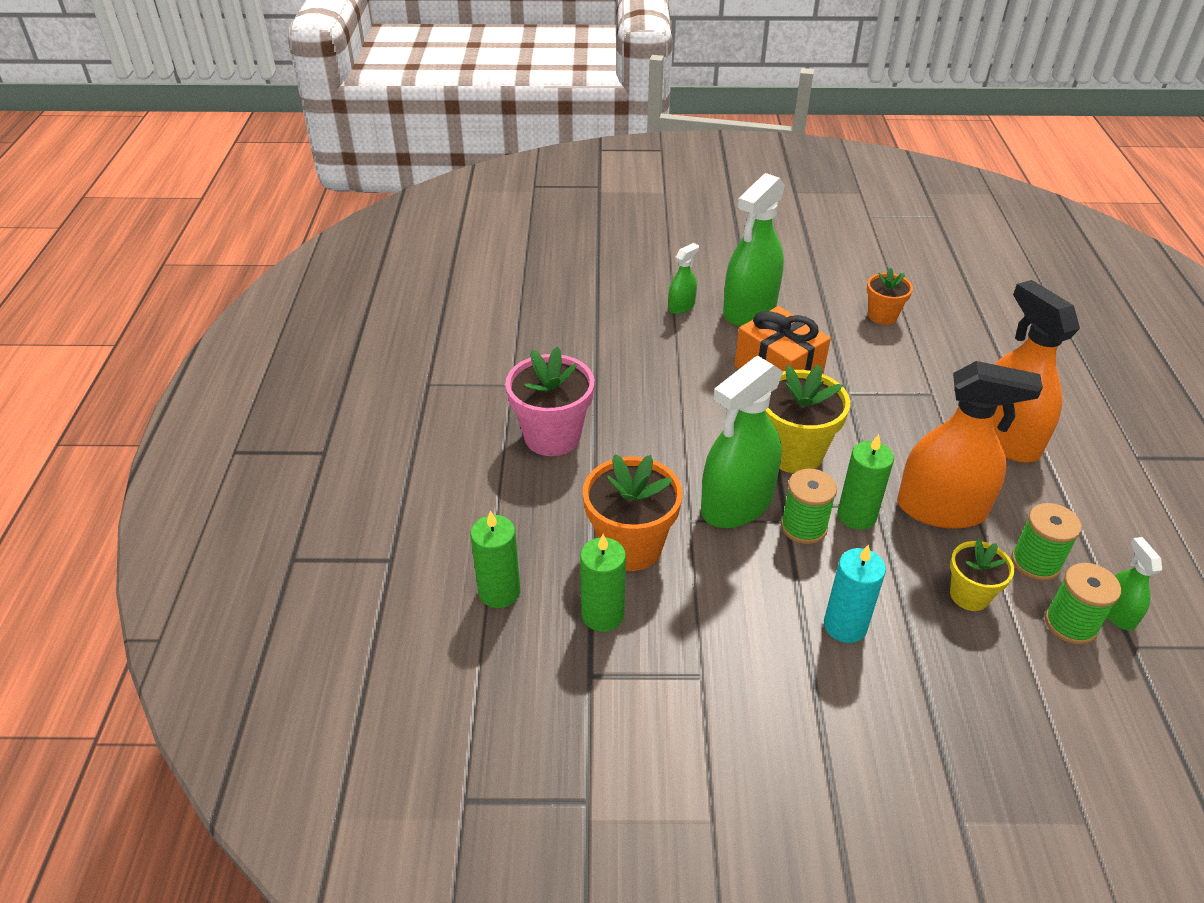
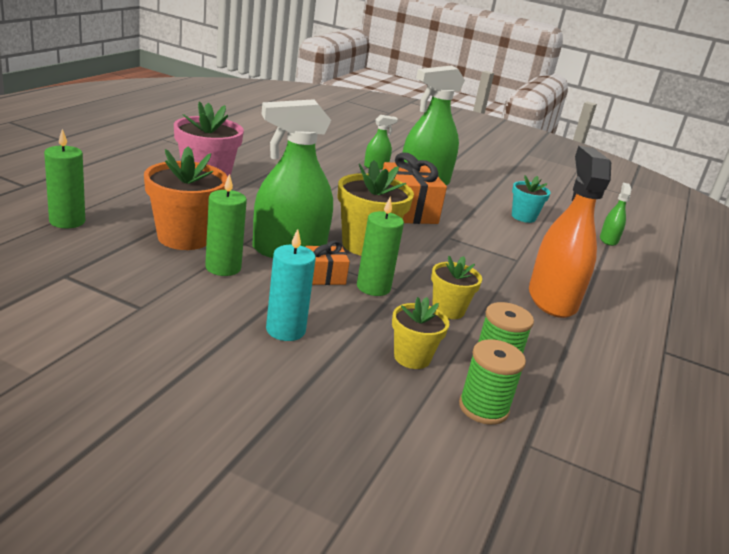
camera: 20 degrees right, 15 degrees down
(602, 615) = (117, 255): green candle -> green candle (223, 267)
(803, 527) = (324, 277): green spool -> orange gift
(882, 316) = (523, 217): orange flower pot -> turquoise flower pot
(941, 509) = (448, 310): orange spray bottle -> yellow flower pot
(1117, 613) = (537, 420): green spray bottle -> green spray bottle (608, 240)

